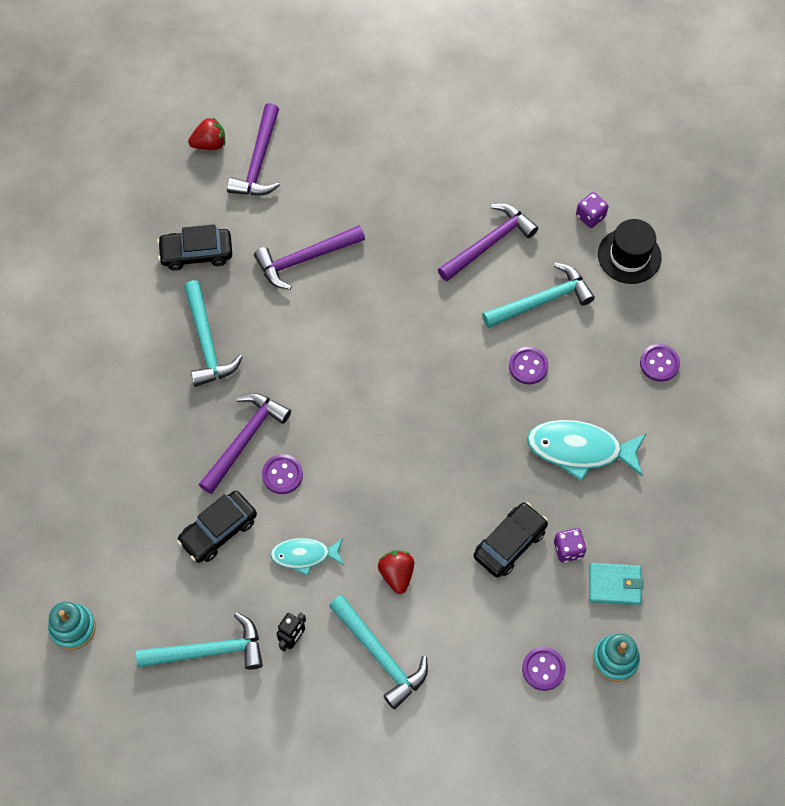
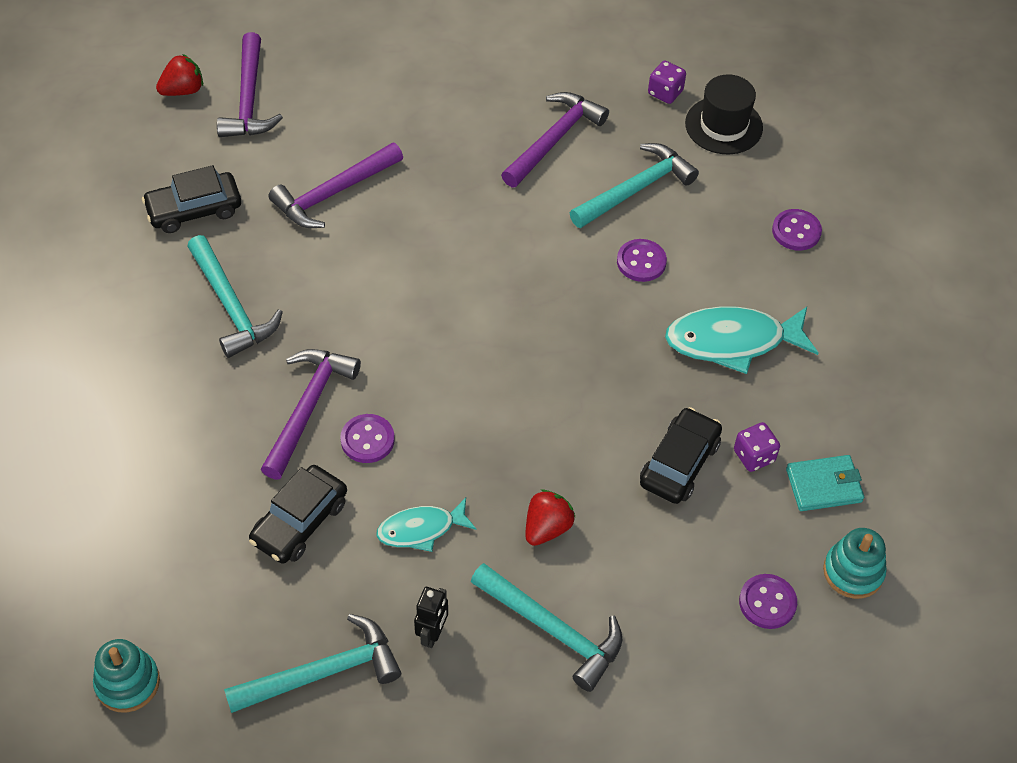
camera: 15 degrees left, 10 degrees down
(397, 574) = (547, 528): red strawberry -> red strawberry turned 60 degrees clockwise

